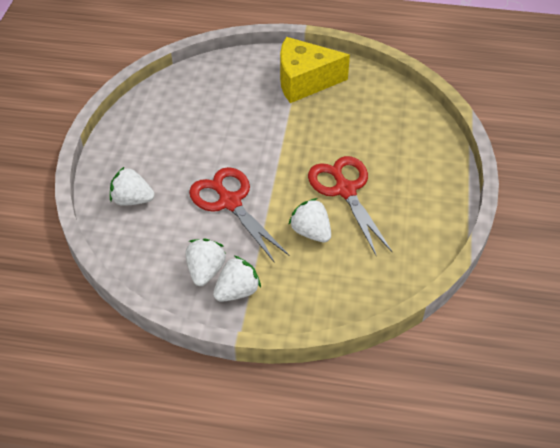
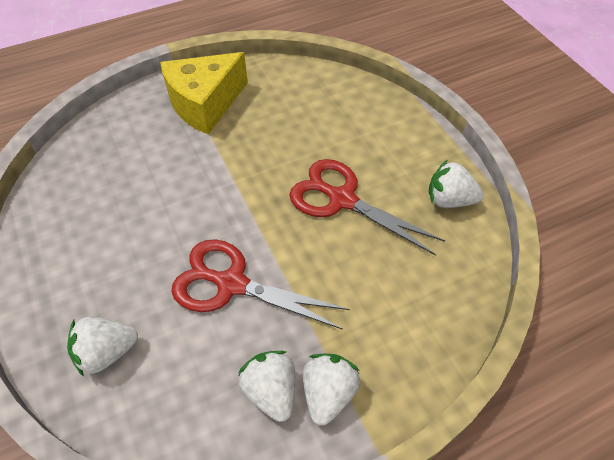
camera: 35 degrees left, 5 degrees up
(311, 232) = (347, 267): white strawberry -> white strawberry (449, 200)

